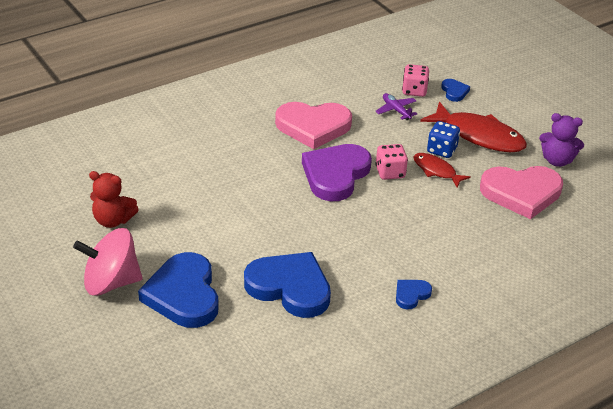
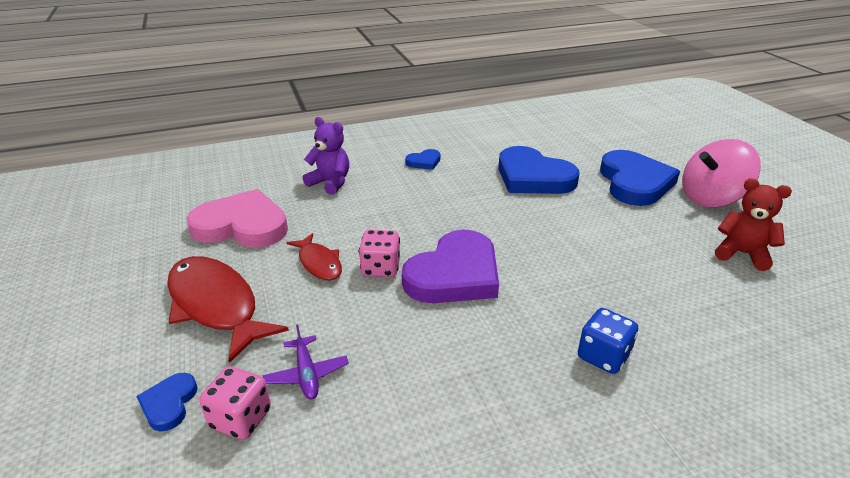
camera: 165 degrees left, 5 degrees down
(111, 282) = (711, 198): pink spinning top -> pink spinning top turned 150 degrees clockwise
(313, 127) = (464, 359): pink heart -> none
(442, 150) = (289, 290): blue dice -> blue dice (603, 356)
(557, 160) = (154, 256): purple teddy bear -> purple teddy bear (330, 183)

